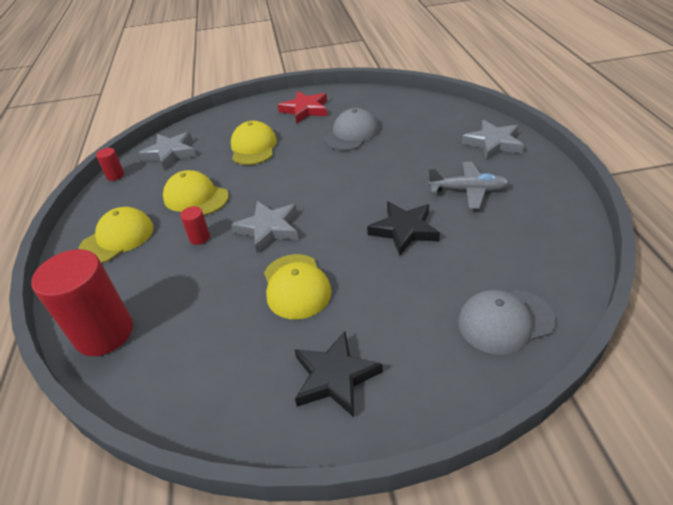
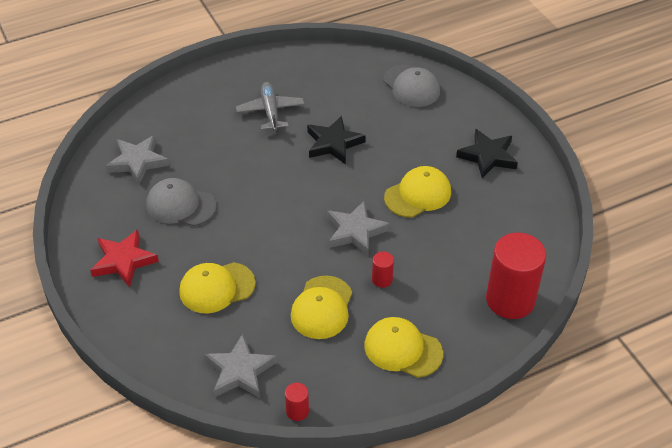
camera: 110 degrees left, 5 degrees up
(493, 143) = (191, 100): grey star -> grey star (137, 162)

